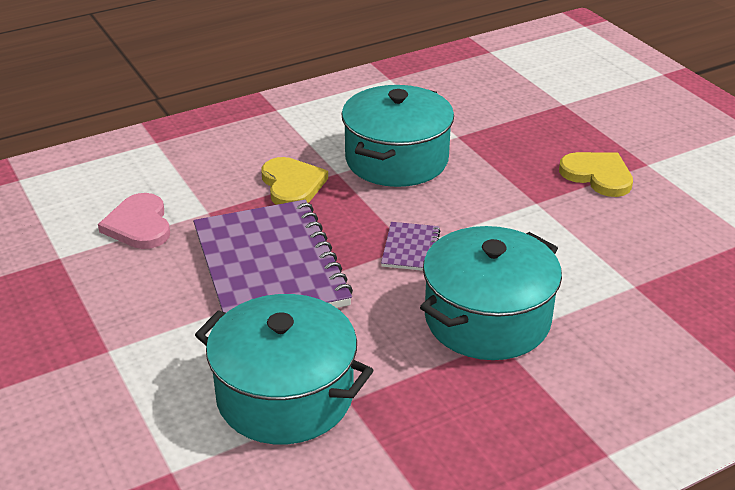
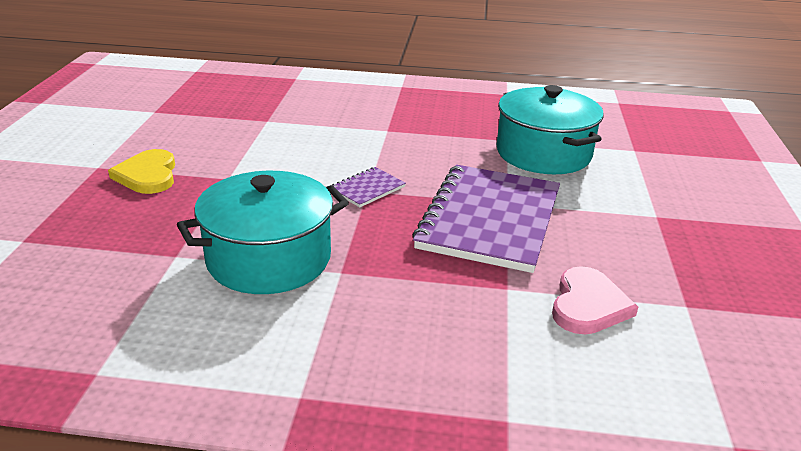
camera: 145 degrees left, 5 degrees down
(292, 185) = (398, 279): yellow heart -> none
(487, 319) = (378, 139): turquoise pot -> none

